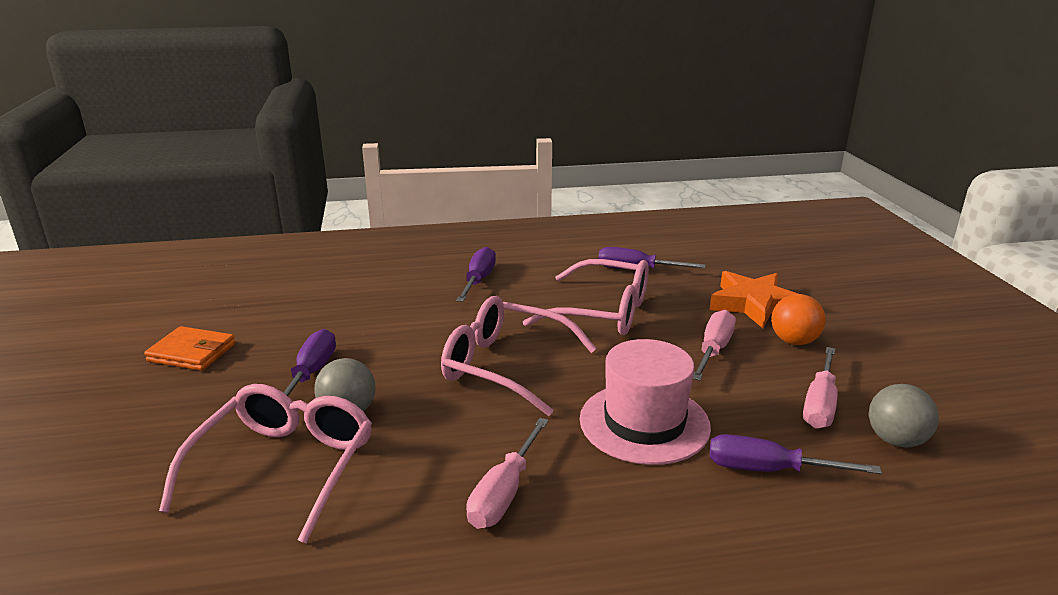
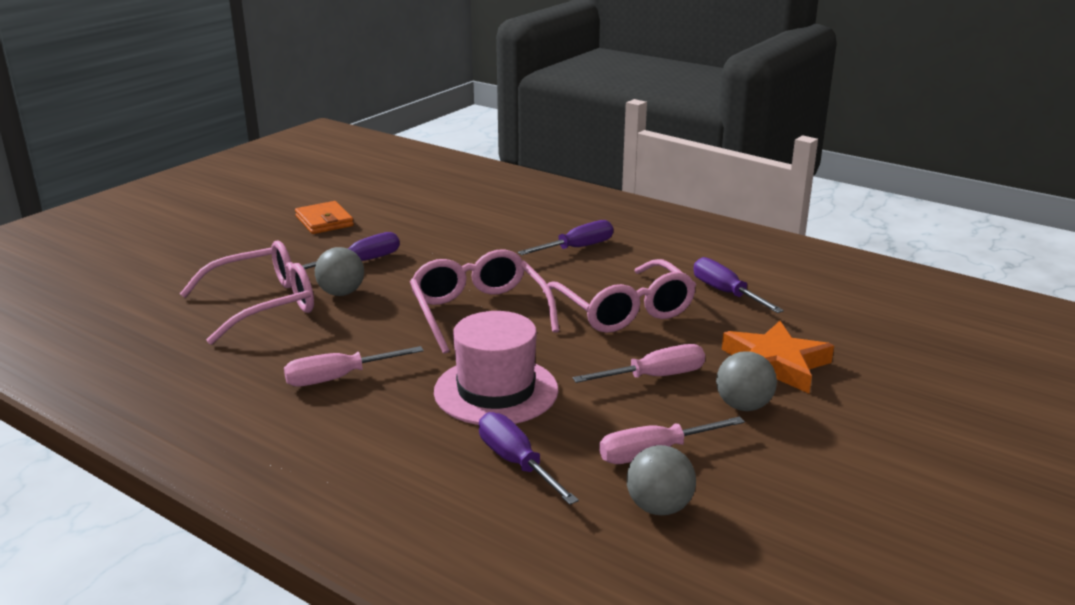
camera: 45 degrees right, 0 degrees up
(794, 341) = (743, 406): orange ball -> grey ball

